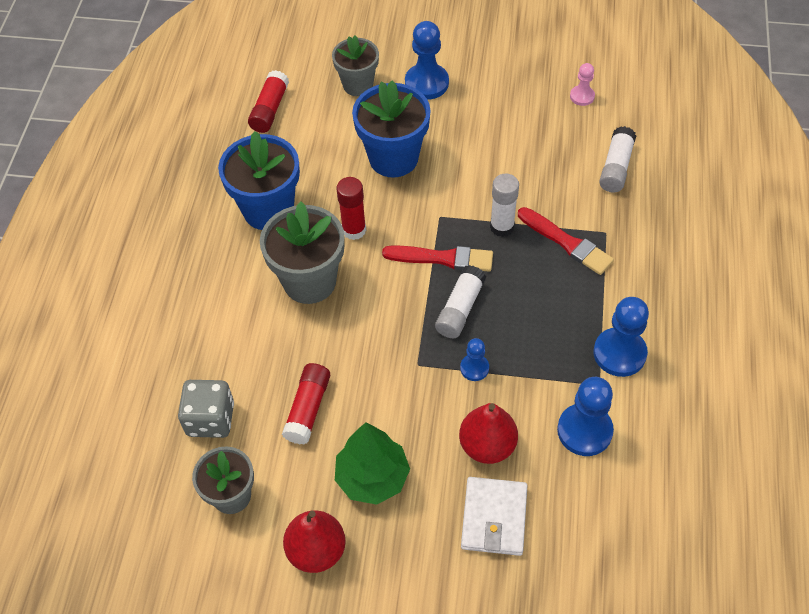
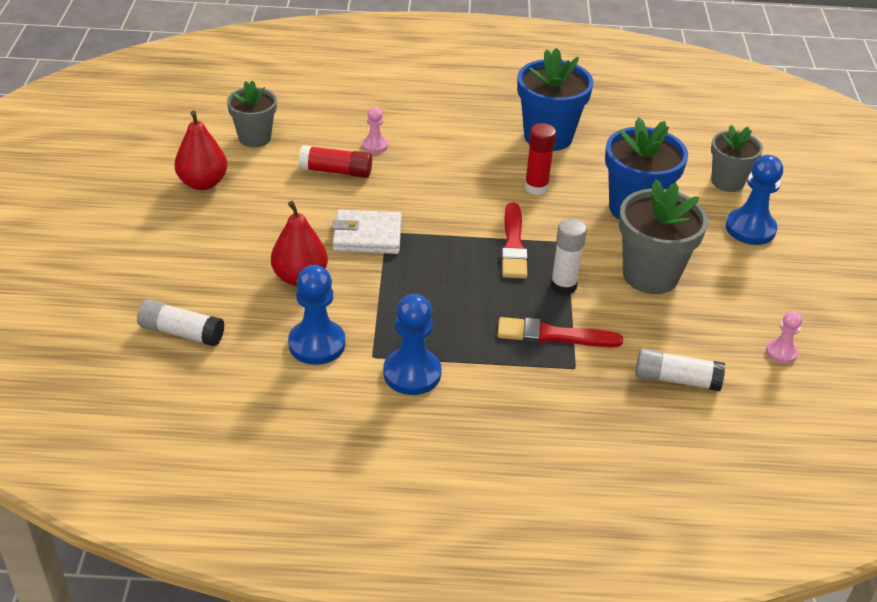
camera: 80 degrees right, 15 degrees down
(210, 419) = (324, 122): grey dice -> none
(264, 369) = (374, 145): none -> pink pawn
(269, 109) = (672, 129): red glue stick -> none
(309, 281) = (471, 164): grey flower pot -> grey flower pot (650, 275)
(372, 477) = (269, 209): green tree -> none
(460, 309) = (453, 258): white glue stick -> white glue stick (181, 332)
(474, 368) = (385, 268): blue pawn -> none
(494, 518) = (225, 282): white wallet -> white wallet (367, 236)
(567, 243) = (553, 335): red brush -> red brush turned 60 degrees clockwise

